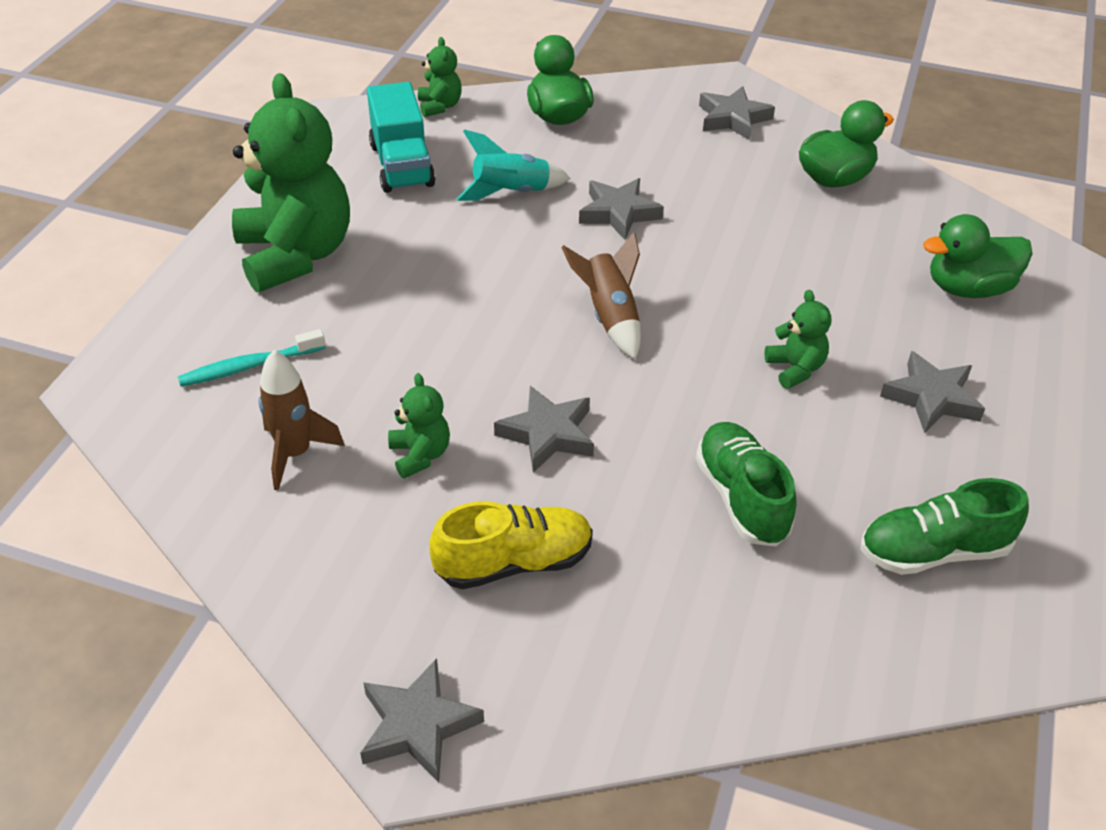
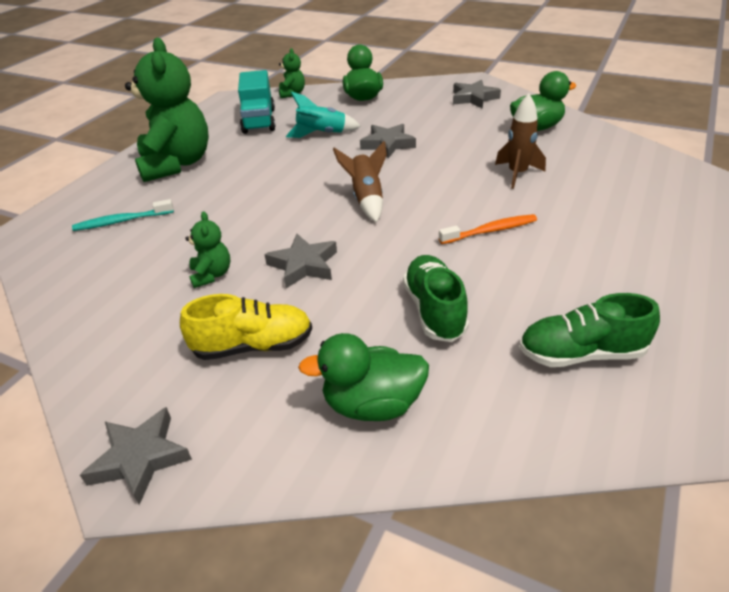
camera: 10 degrees right, 5 degrees down
(295, 454) = (129, 271): brown rocket -> brown rocket (517, 174)
(795, 369) = (490, 231): green teddy bear -> orange toothbrush
(931, 398) = (590, 251): grey star -> none
(968, 288) = (624, 187): green duck -> green duck (372, 404)

